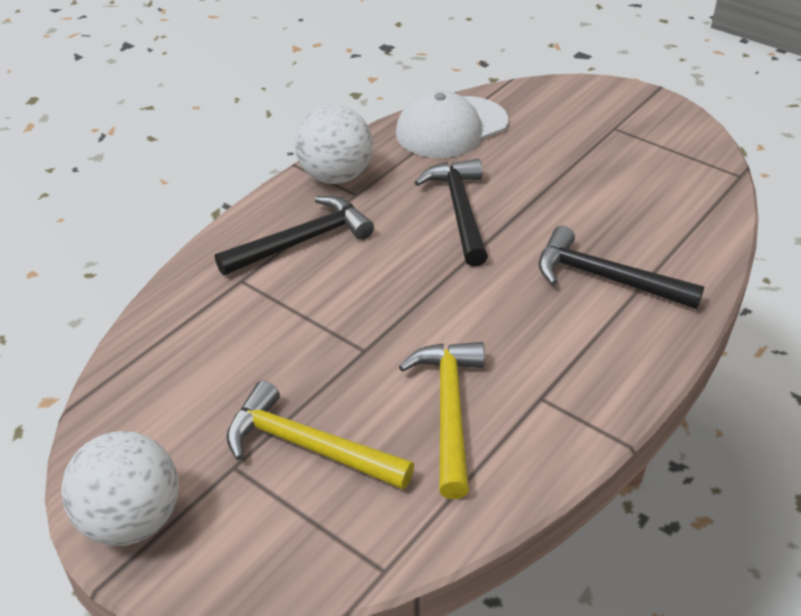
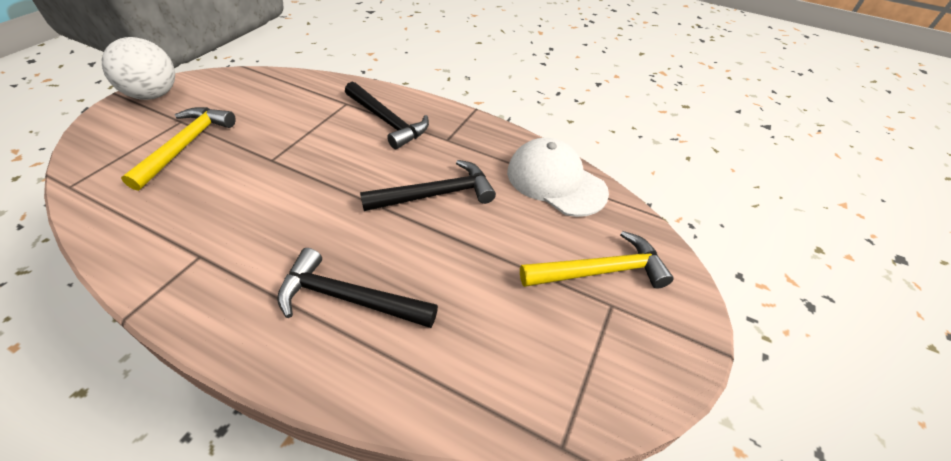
camera: 75 degrees right, 5 degrees up
(335, 176) = (466, 128): white ball -> none
(449, 411) = (199, 205): yellow hammer -> yellow hammer (600, 271)
(605, 278) = (348, 298): black hammer -> black hammer turned 90 degrees counterclockwise

